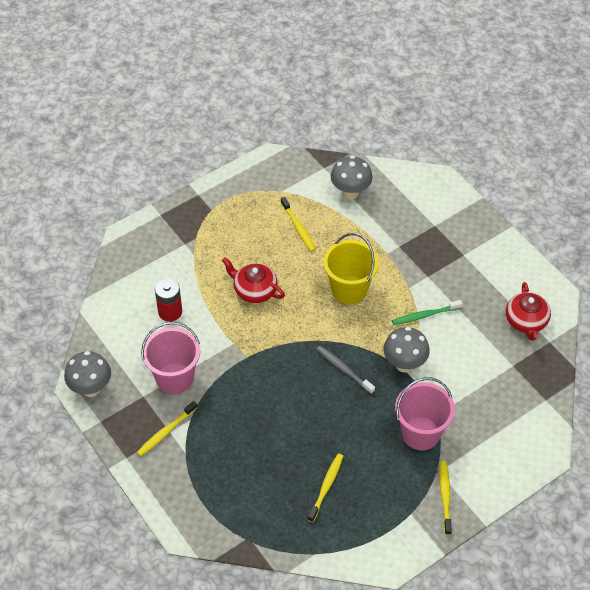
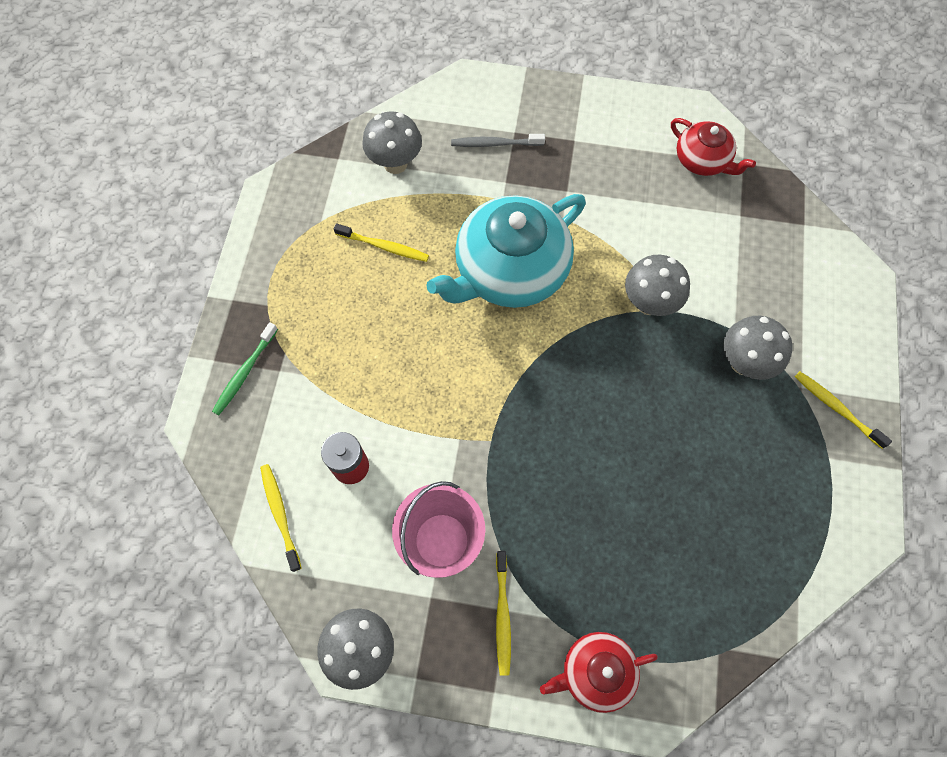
camera: 45 degrees left, 15 degrees up
(254, 290) = (415, 357): red teapot -> red teapot (595, 671)
(326, 487) = (726, 510): yellow toothbrush -> yellow toothbrush (280, 515)
(344, 369) = (600, 363): grey toothbrush -> grey toothbrush (495, 144)
(349, 289) = (509, 270): yellow bucket -> turquoise teapot
(420, 433) = (743, 363): pink bucket -> grey mushroom
(425, 315) = (610, 234): green toothbrush -> green toothbrush (245, 372)

